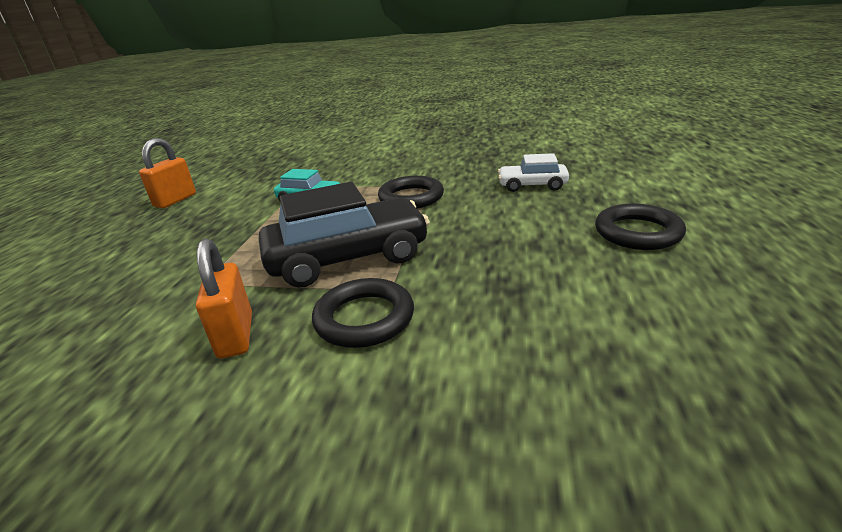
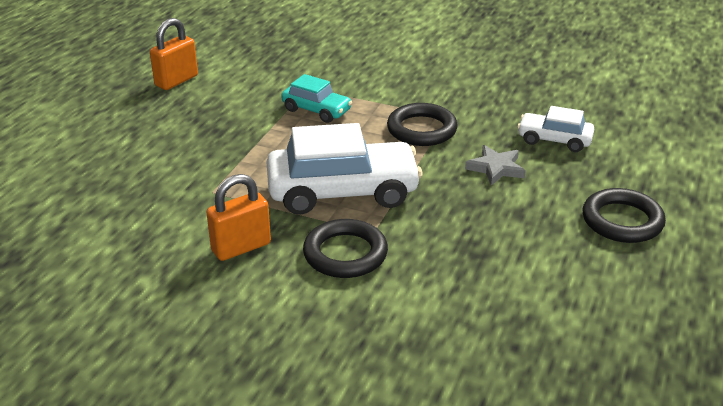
camera: 10 degrees right, 5 degrees up
(236, 336) = (241, 247): orange padlock -> orange padlock turned 60 degrees clockwise
(348, 258) = (343, 192): black car -> white car
(492, 213) = (496, 168): none -> grey star

